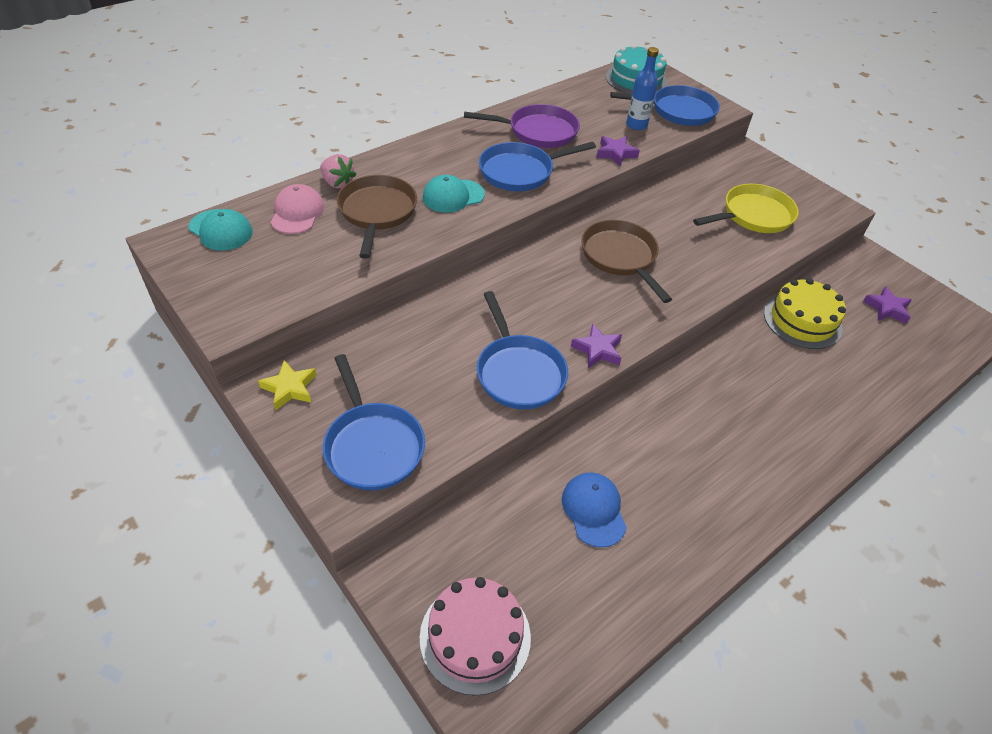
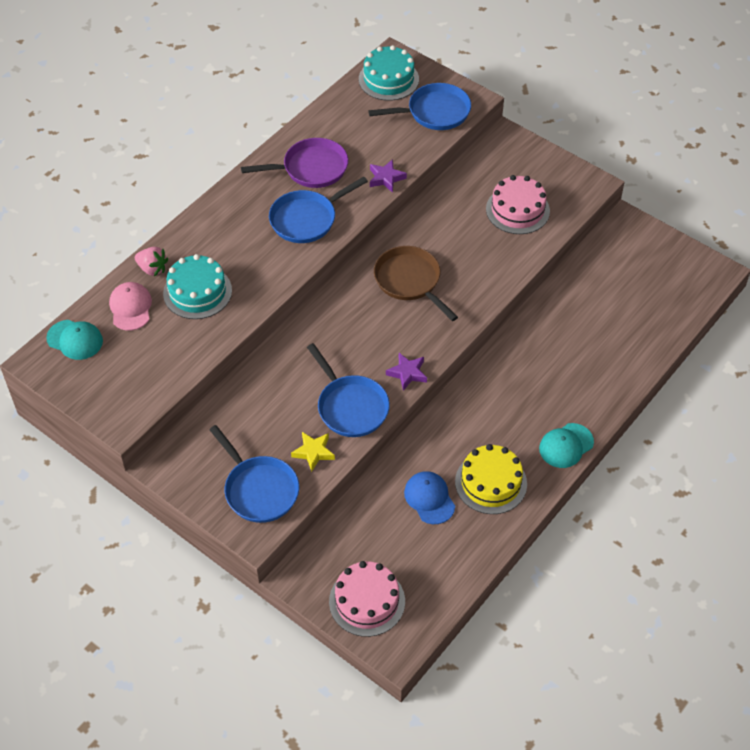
camera: 10 degrees left, 5 degrees up
(290, 388) = (180, 460): yellow star -> yellow star (313, 452)
(377, 213) = (197, 292): brown pan -> turquoise cake
(453, 196) = (256, 259): turquoise cap -> turquoise cap (566, 445)
(636, 125) = (399, 139): blue bottle -> none
(753, 215) = (517, 210): yellow pan -> pink cake
(802, 320) = (571, 301): yellow cake -> yellow cake (491, 483)
(887, 308) = (641, 273): purple star -> none

